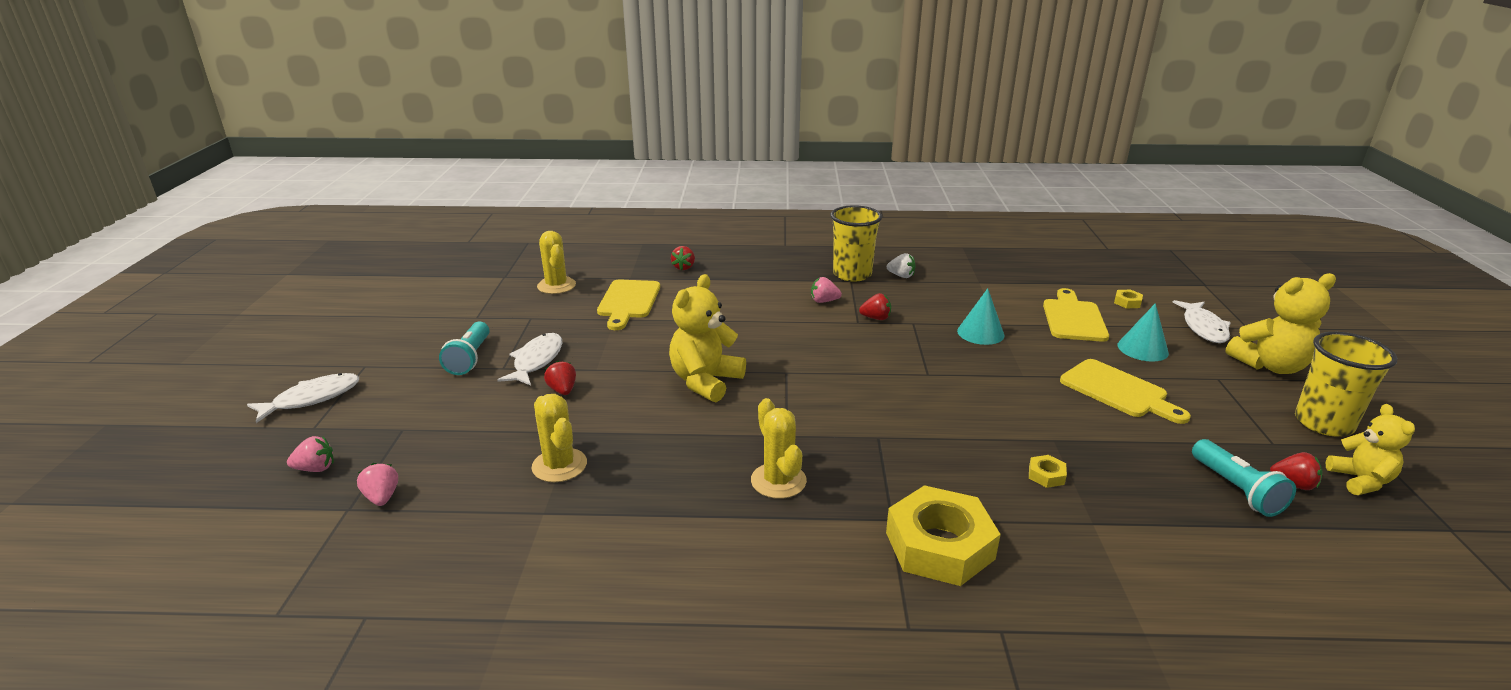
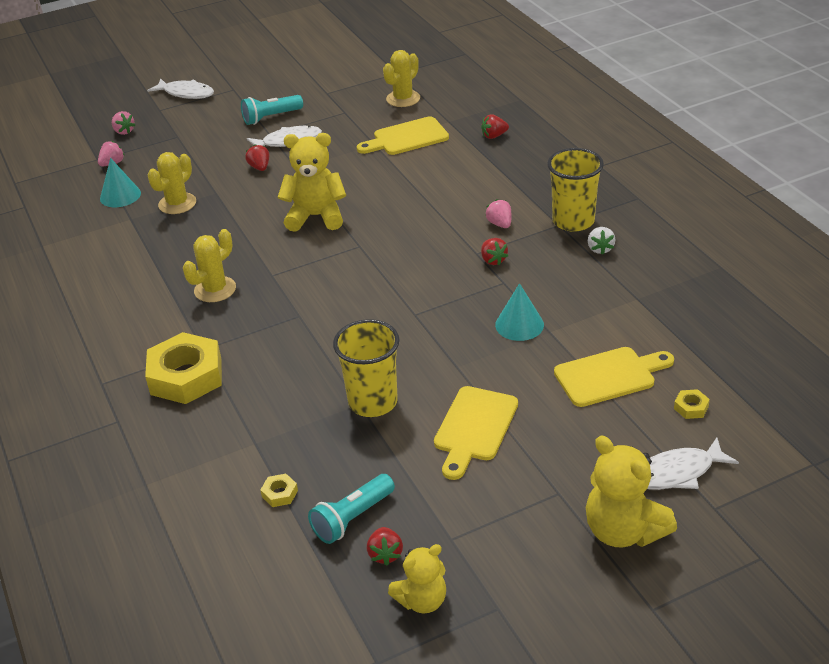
camera: 65 degrees right, 10 degrees up
(563, 390) = (260, 167): red strawberry -> red strawberry turned 60 degrees counterclockwise
(1046, 475) = (303, 409): yellow nut -> yellow nut (280, 493)
(1142, 349) = (580, 433): turquoise cone -> turquoise cone (120, 195)
(1323, 423) = (519, 575): yellow cup -> yellow cup (373, 402)

